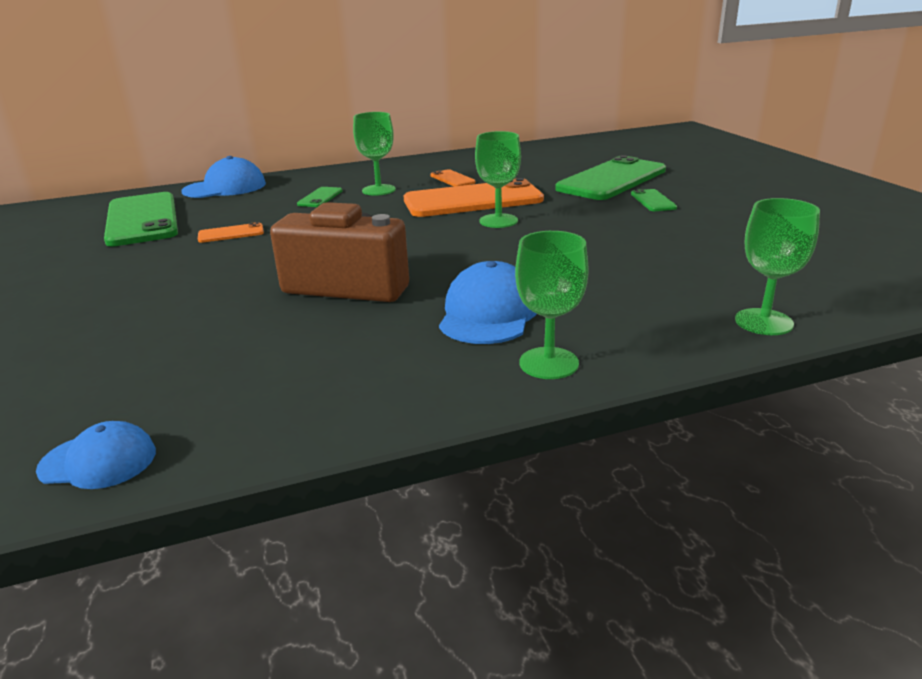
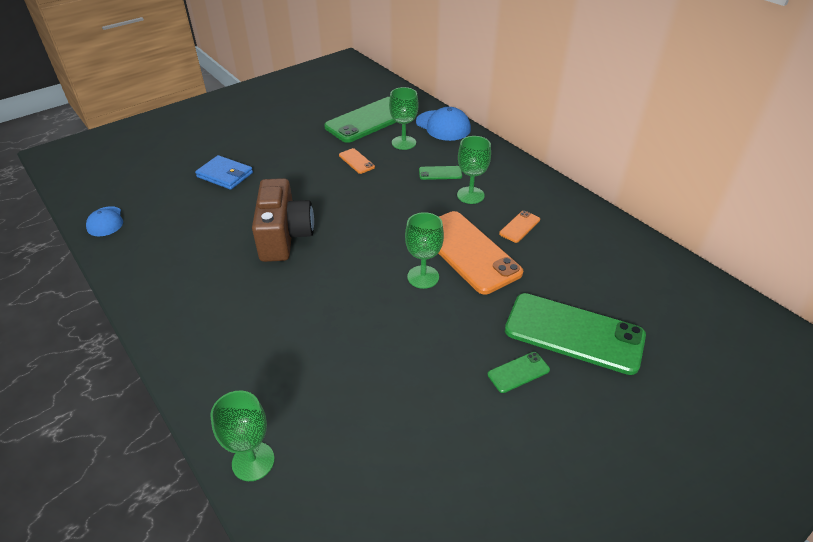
camera: 70 degrees right, 15 degrees up
(121, 324) = (225, 175): none -> blue wallet
(489, 313) = (252, 307): blue cap -> none
(548, 363) = (187, 347): green goblet -> green goblet (403, 143)

